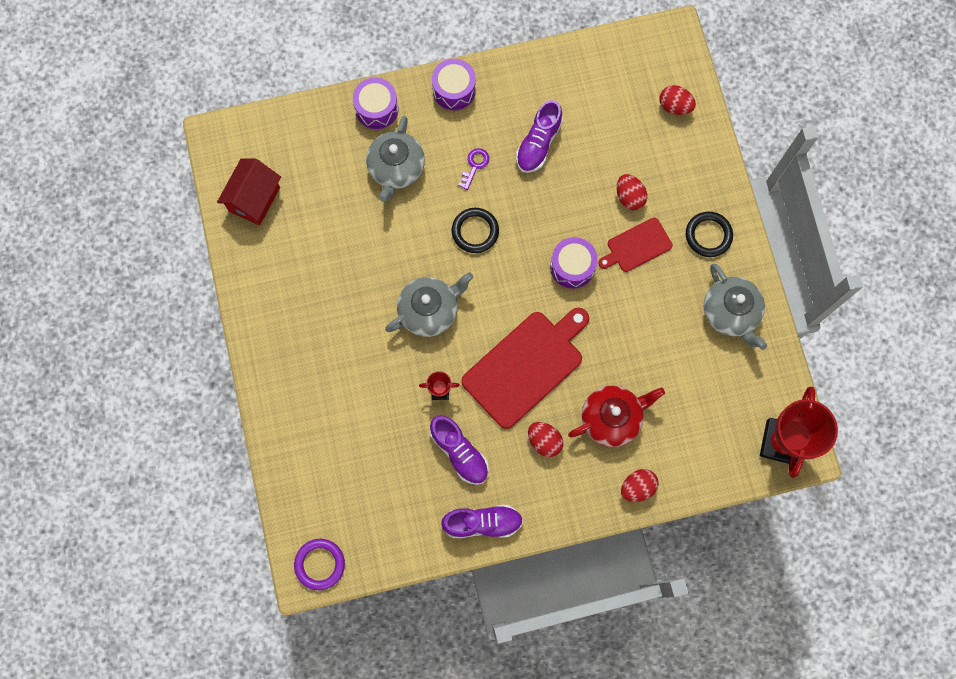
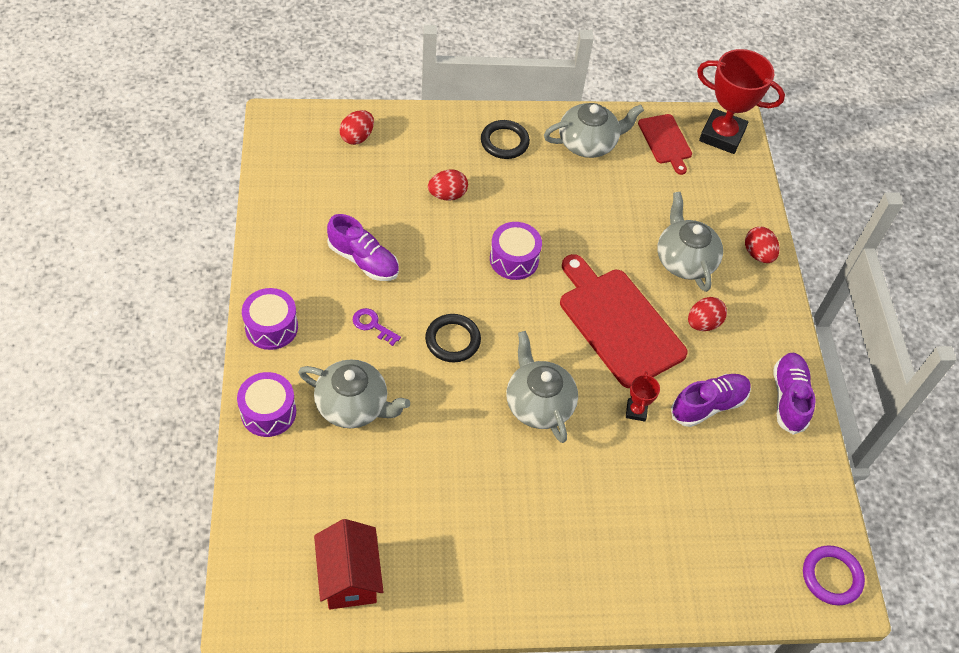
camera: 85 degrees left, 20 degrees down
(254, 199) = (349, 577): red house -> red house turned 45 degrees clockwise
(612, 418) = (684, 260): red teapot -> grey teapot
(637, 246) = (503, 200): red cutting board -> red cutting board (665, 141)

